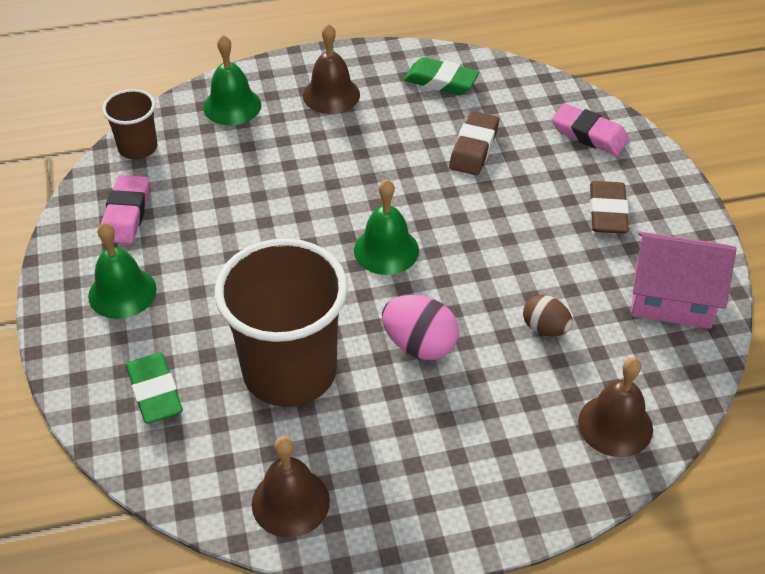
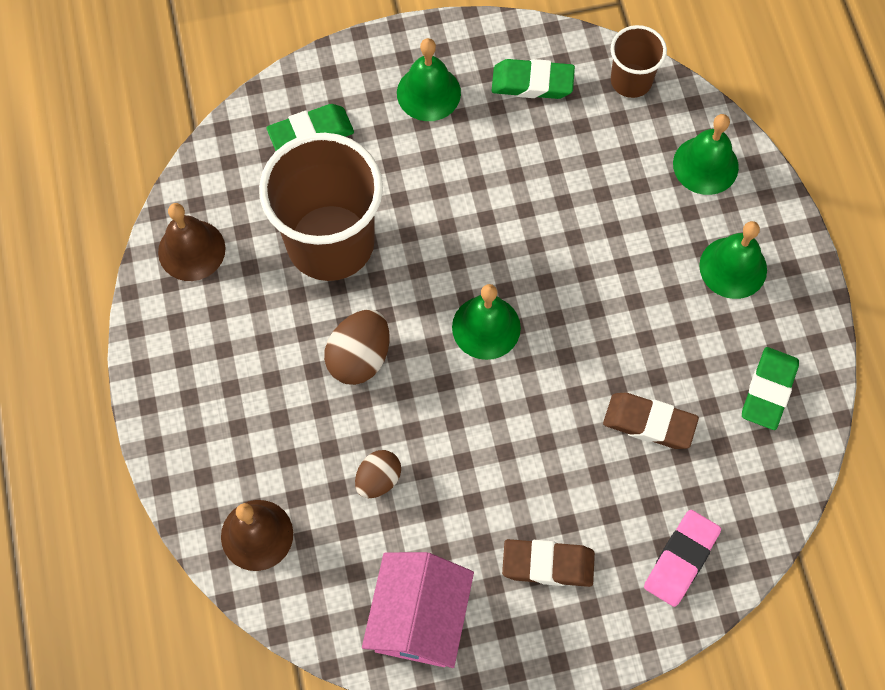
camera: 90 degrees right, 20 degrees up
(126, 214) = (532, 83): pink eraser -> green eraser
(331, 95) = (733, 267): brown bell -> green bell
(419, 345) = (359, 357): pink egg -> brown egg

